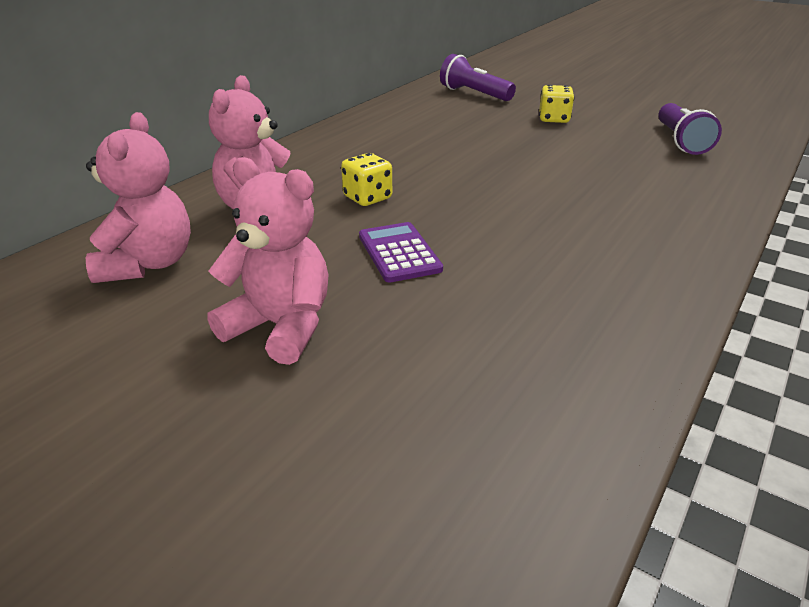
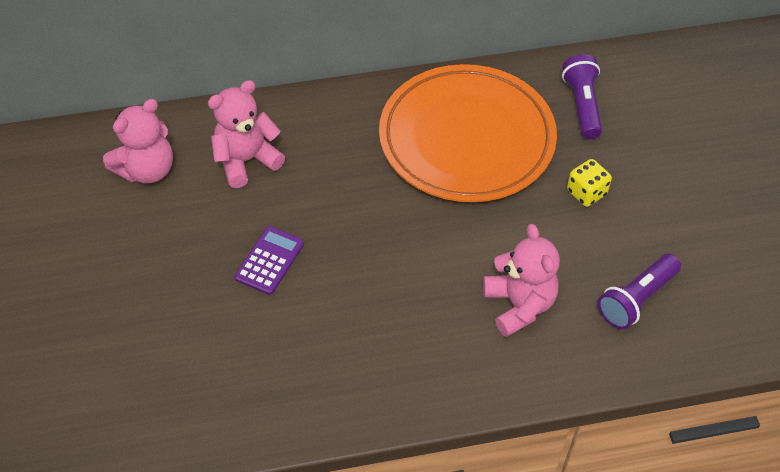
camera: 45 degrees right, 20 degrees up
(281, 327) = (153, 270): pink teddy bear -> pink teddy bear (519, 305)
(367, 198) = (318, 193): yellow dice -> none
(431, 130) = (466, 139): none -> orange plate

